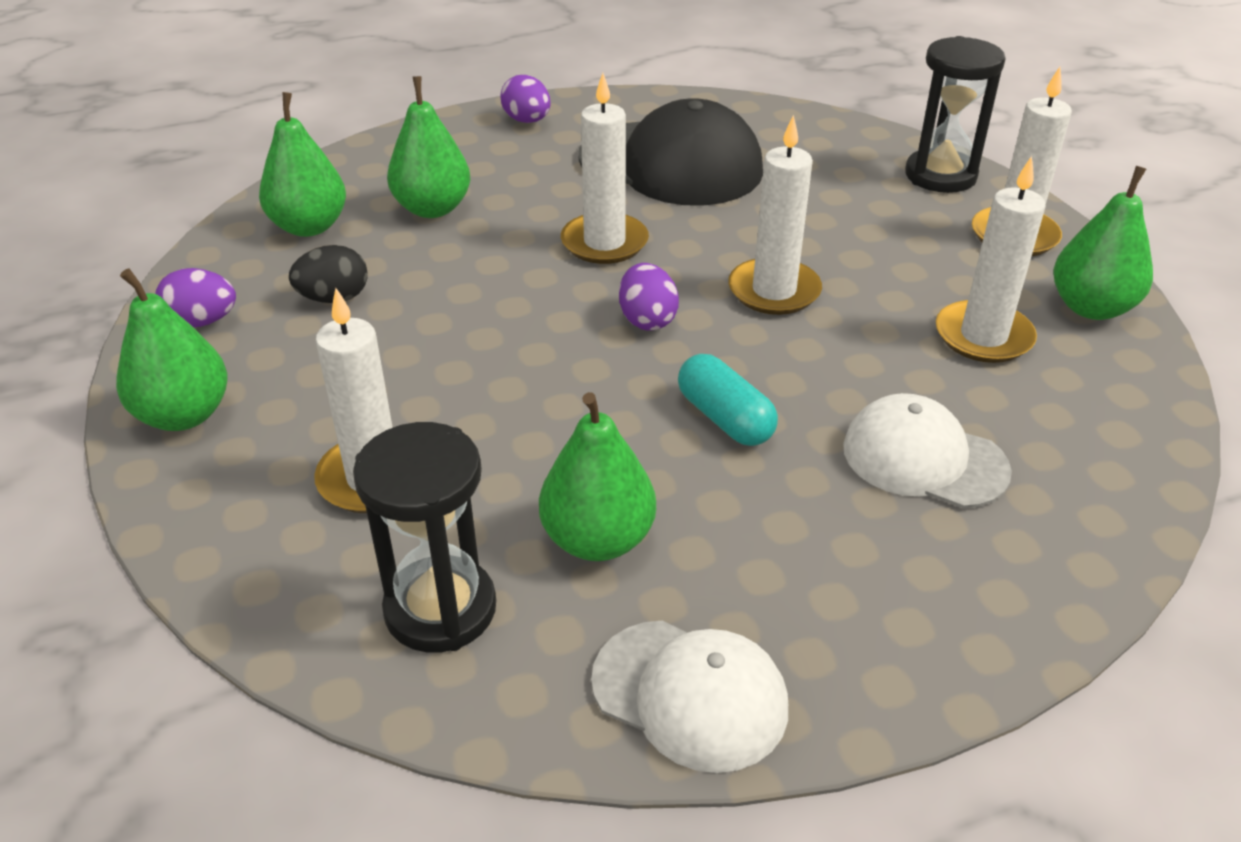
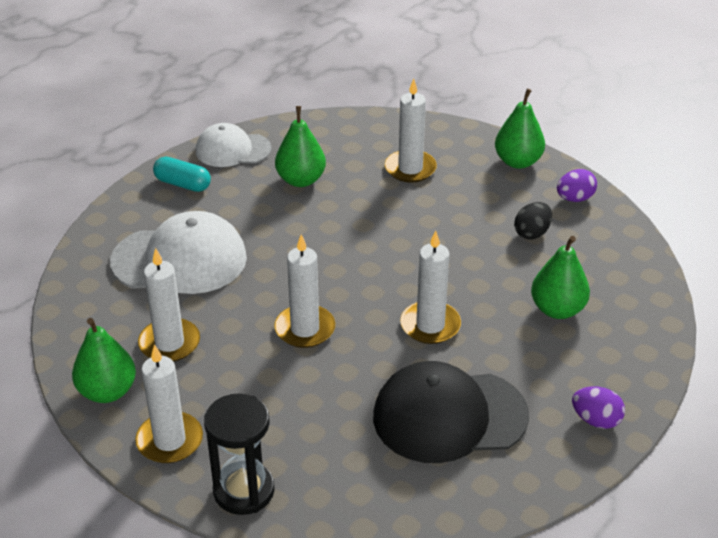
camera: 150 degrees right, 0 degrees up
(309, 226) = (607, 268): green pear -> none
(440, 609) = (338, 142): black hourglass -> none
(647, 320) = (361, 282): purple egg -> none
(725, 418) = (283, 245): turquoise capsule -> turquoise capsule (183, 184)
(924, 459) = (180, 260): white cap -> white cap, size x1.60

